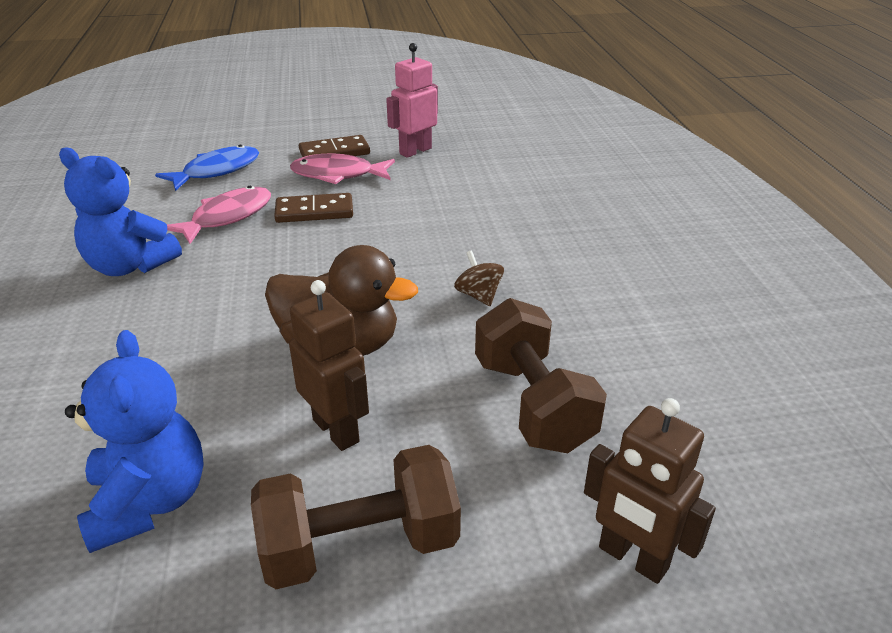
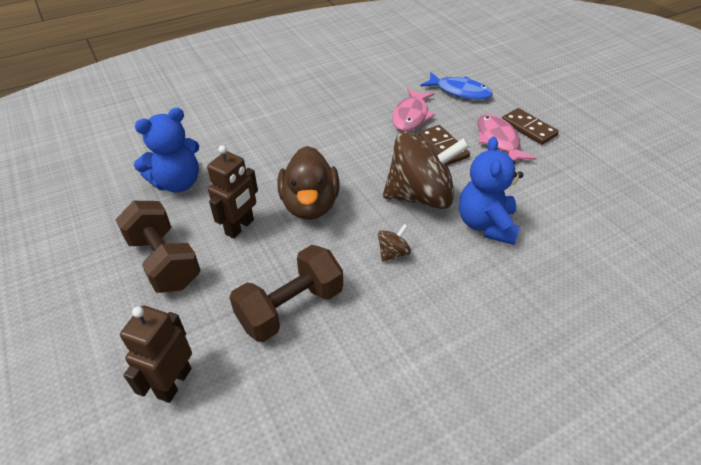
camera: 70 degrees right, 10 degrees up
(130, 266) = (341, 104): blue teddy bear -> blue teddy bear (486, 224)
(227, 217) = (411, 116): pink fish -> pink fish turned 90 degrees clockwise
(392, 251) = (420, 196): none -> brown spinning top
(415, 151) = (569, 165): pink robot -> none

